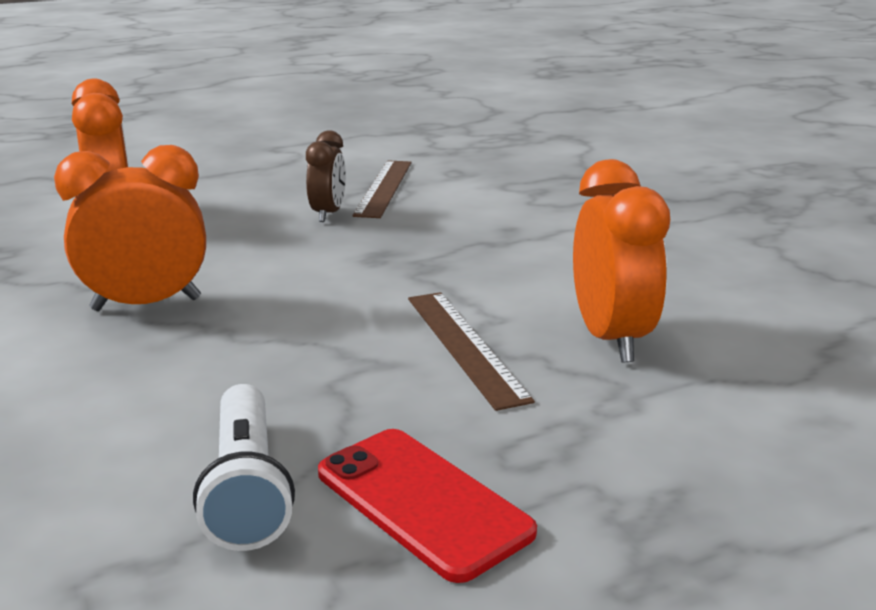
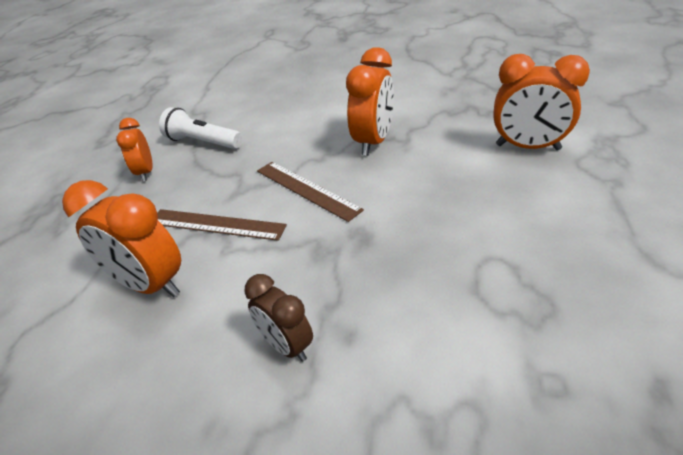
camera: 130 degrees right, 15 degrees up
(328, 214) = (467, 238): brown clock -> brown clock (286, 345)
(384, 188) = (521, 297): brown ruler -> brown ruler (306, 189)
(422, 502) = (145, 173): red phone -> orange clock

